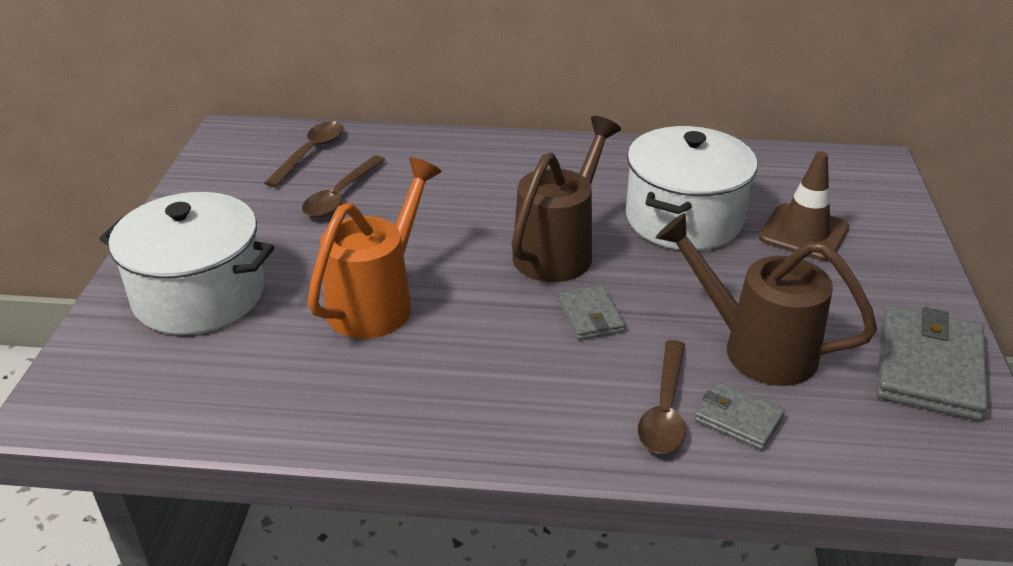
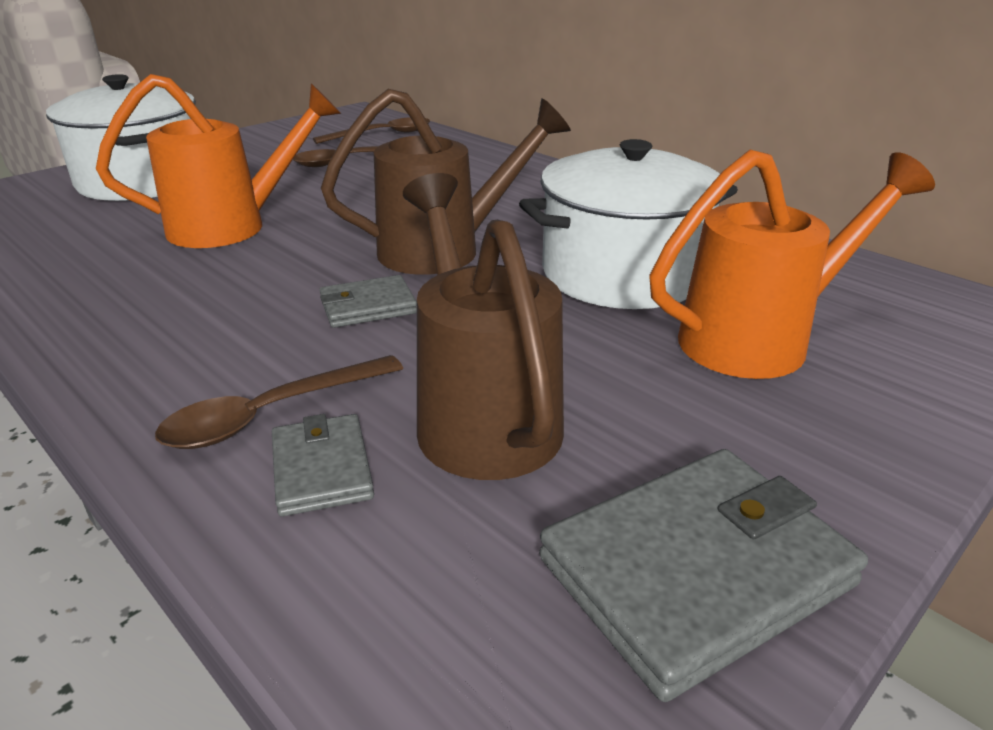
camera: 40 degrees right, 5 degrees down
(590, 316) = (368, 306): grey wallet -> grey wallet turned 45 degrees clockwise
(803, 233) = (759, 339): brown traffic cone -> orange watering can

